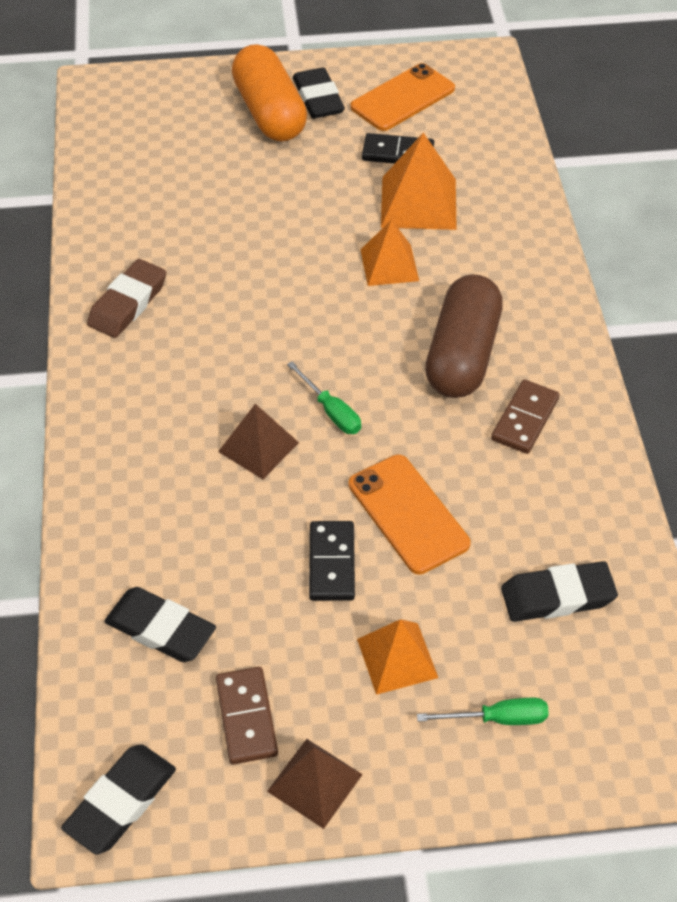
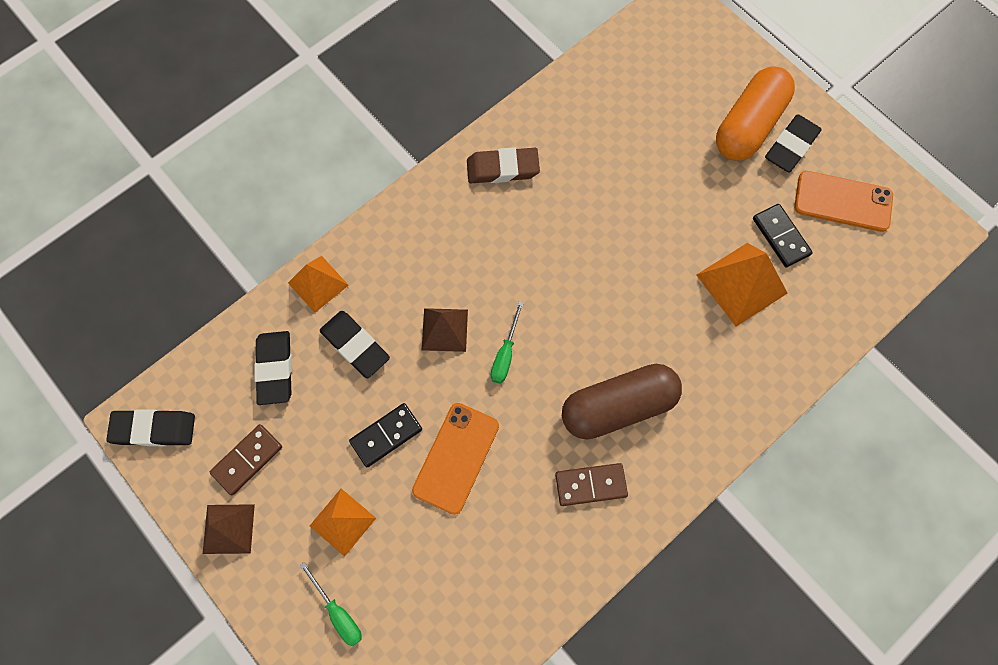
camera: 55 degrees right, 20 degrees up
(389, 265) = (664, 304): orange pyramid -> orange pyramid (318, 284)
(557, 596) = (455, 596): black eraser -> black eraser (355, 345)

